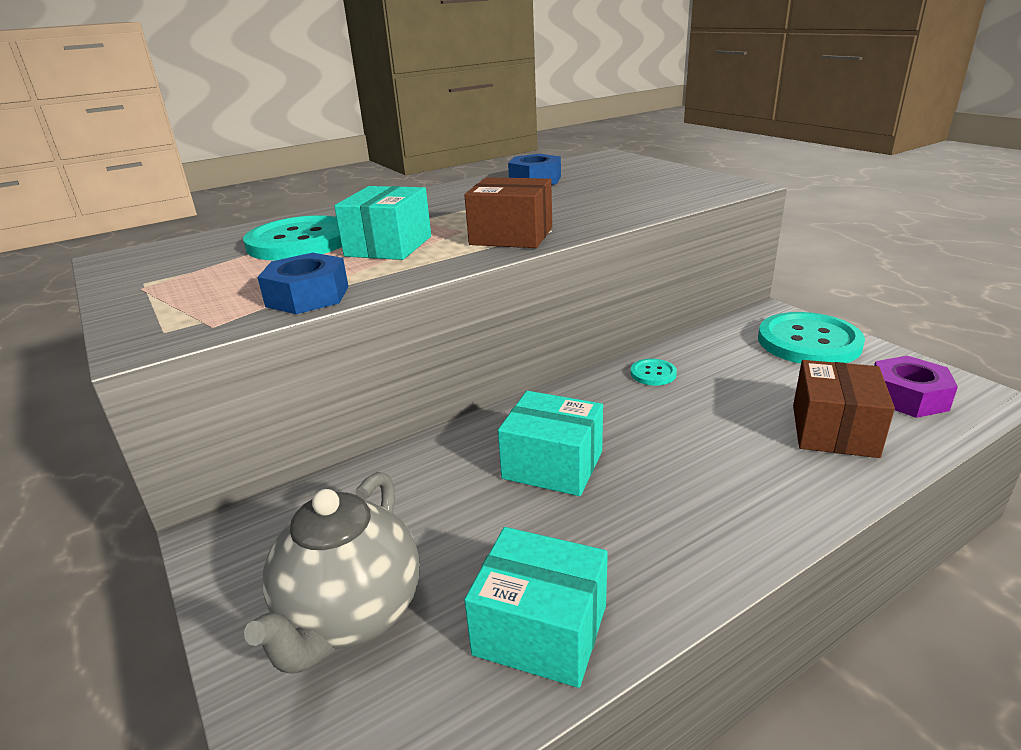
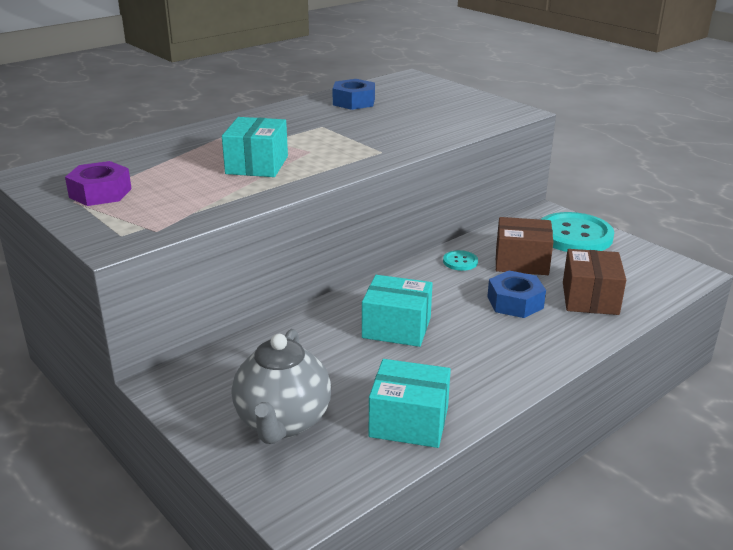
camera: 10 degrees left, 0 degrees up
(299, 242) = (180, 160): turquoise button -> none
(307, 296) = (215, 207): blue nut -> blue nut (515, 302)
(511, 236) = (352, 157): brown box -> brown box (521, 262)
(908, 397) = (641, 274): purple nut -> purple nut (100, 193)

